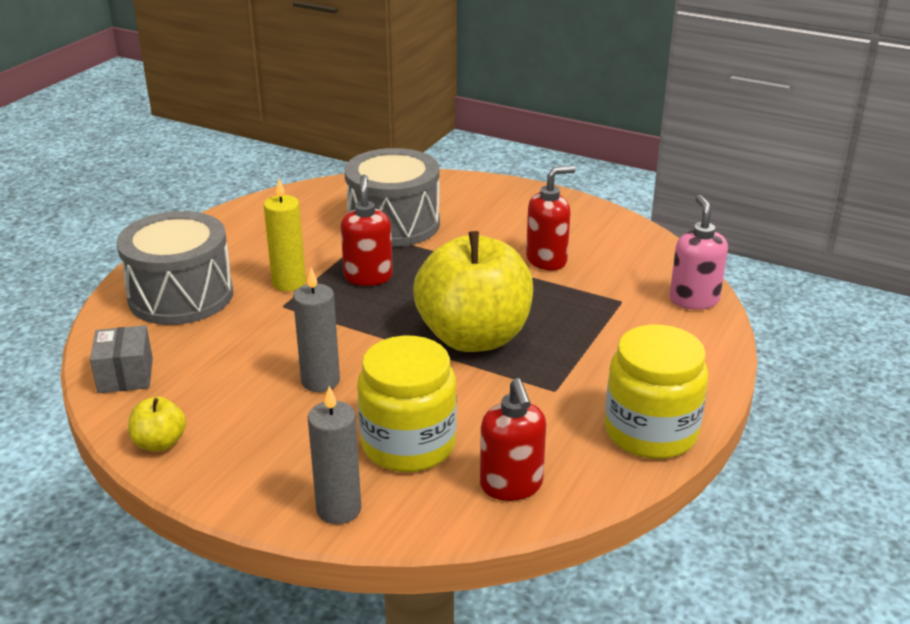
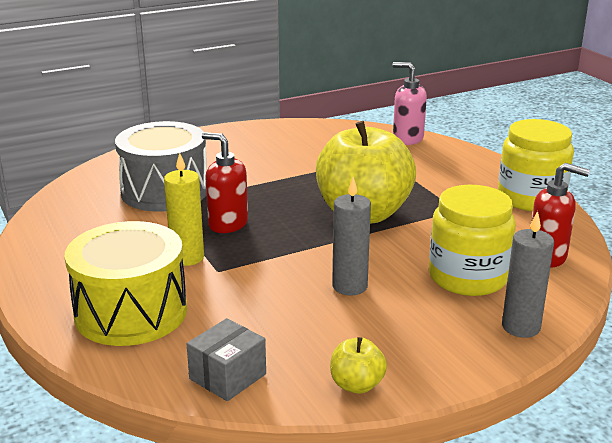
camera: 55 degrees left, 5 degrees down
(125, 375) = (227, 376): grey box -> grey box turned 75 degrees counterclockwise
(181, 296) = (131, 312): grey drum -> yellow drum
(547, 260) = (300, 160): red soap dispenser -> none

